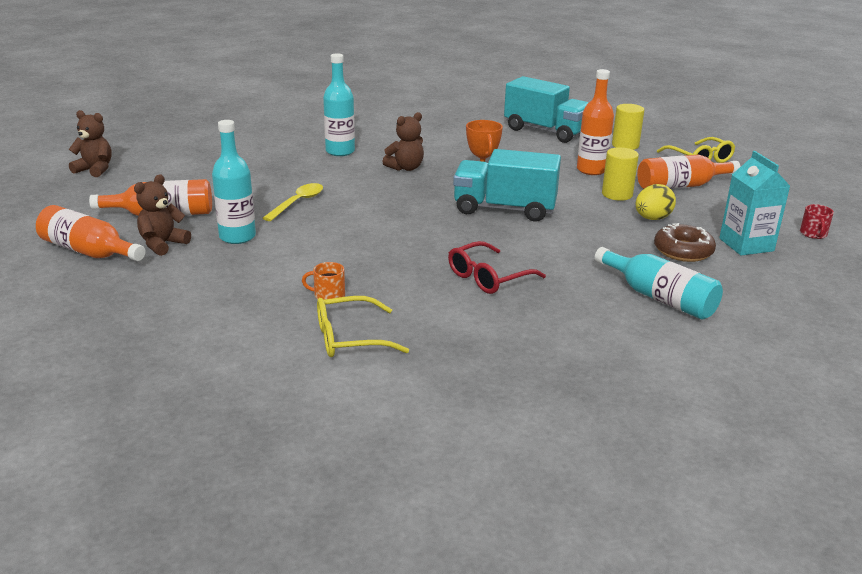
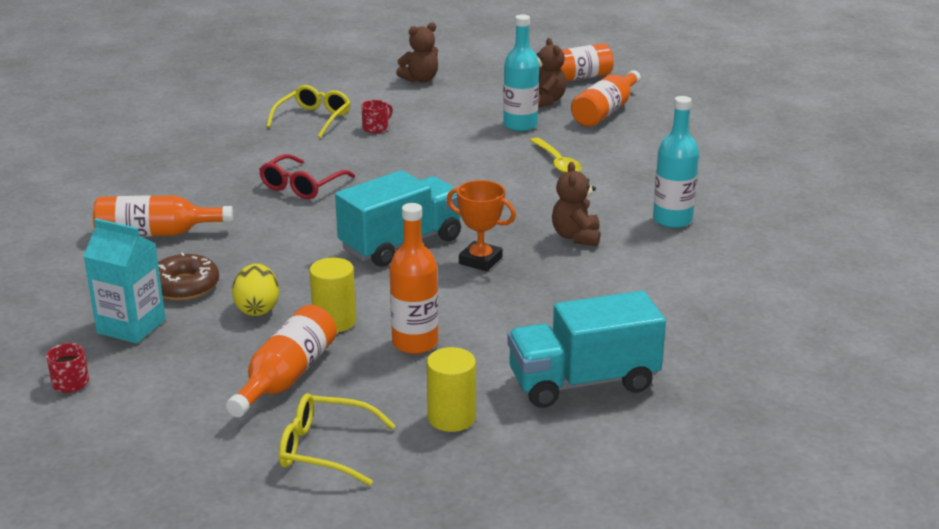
camera: 130 degrees right, 0 degrees up
(95, 170) = (752, 108): brown teddy bear -> brown teddy bear (420, 79)
(328, 295) = (376, 128): orange mug -> red mug
(489, 277) = (302, 186): red glasses -> red glasses turned 150 degrees counterclockwise
(659, 298) = (155, 233): turquoise bottle -> orange bottle

